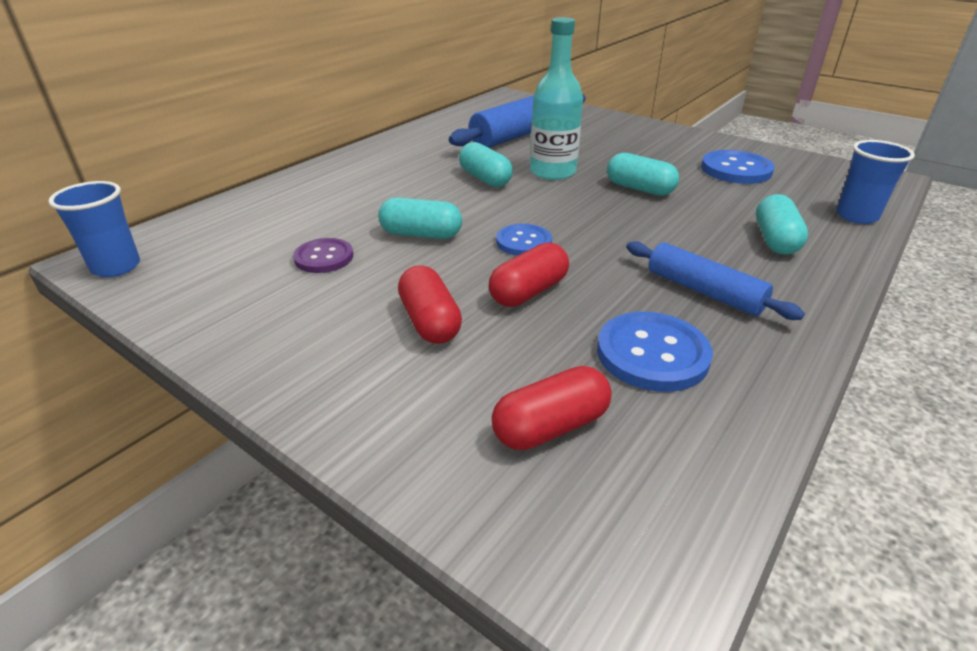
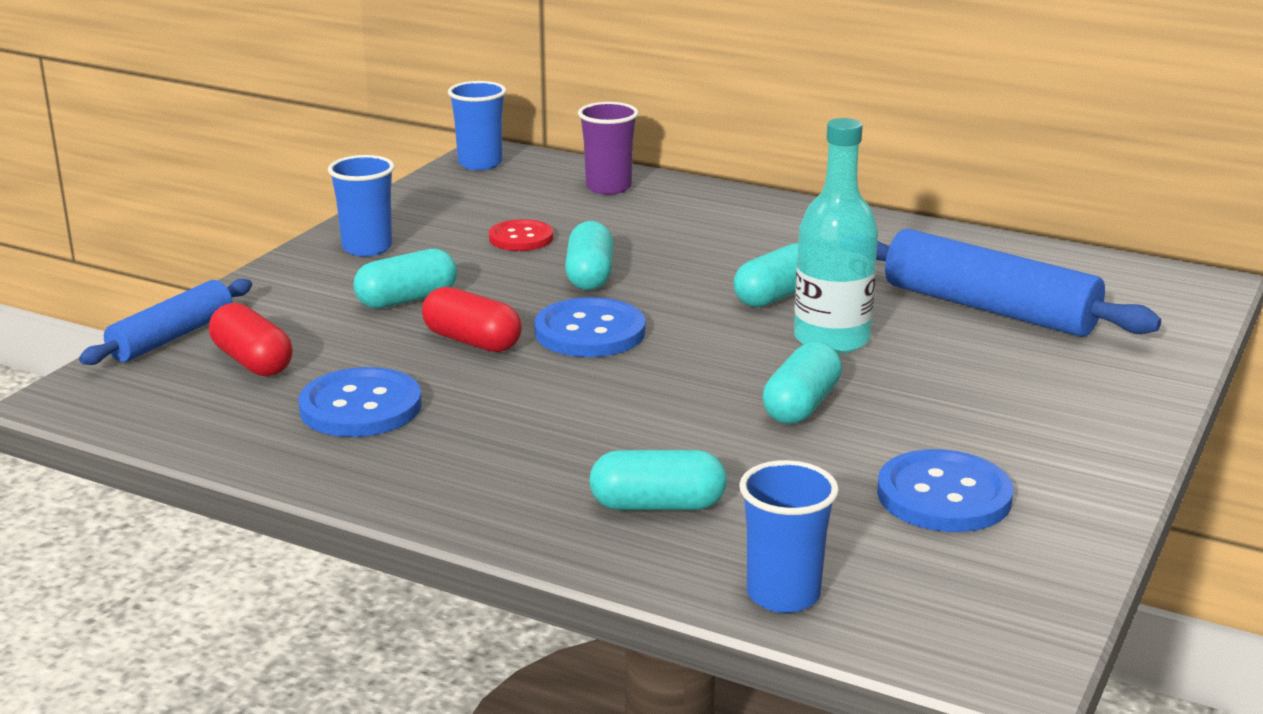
camera: 80 degrees right, 10 degrees down
(245, 213) = (608, 187): none -> purple cup
(286, 342) = (367, 248): none -> blue cup
(324, 257) = (521, 238): purple button -> red button
(430, 321) = (407, 299): red capsule -> turquoise capsule
(523, 242) = (590, 332): blue button -> blue button, size x1.52
(704, 291) = (493, 441): blue rolling pin -> blue rolling pin (172, 337)

